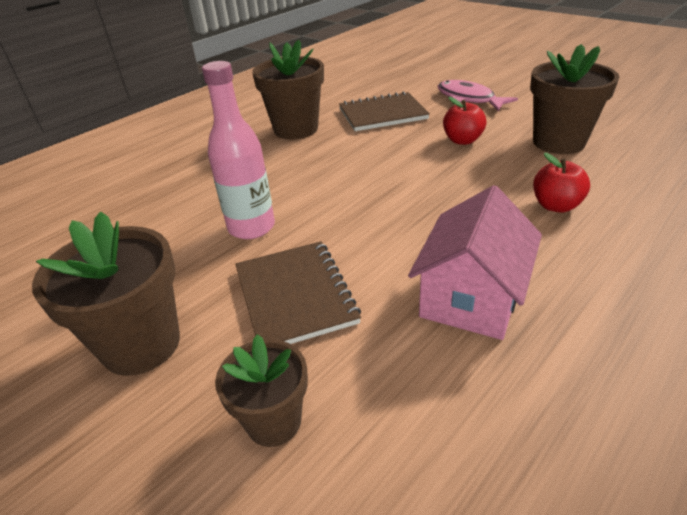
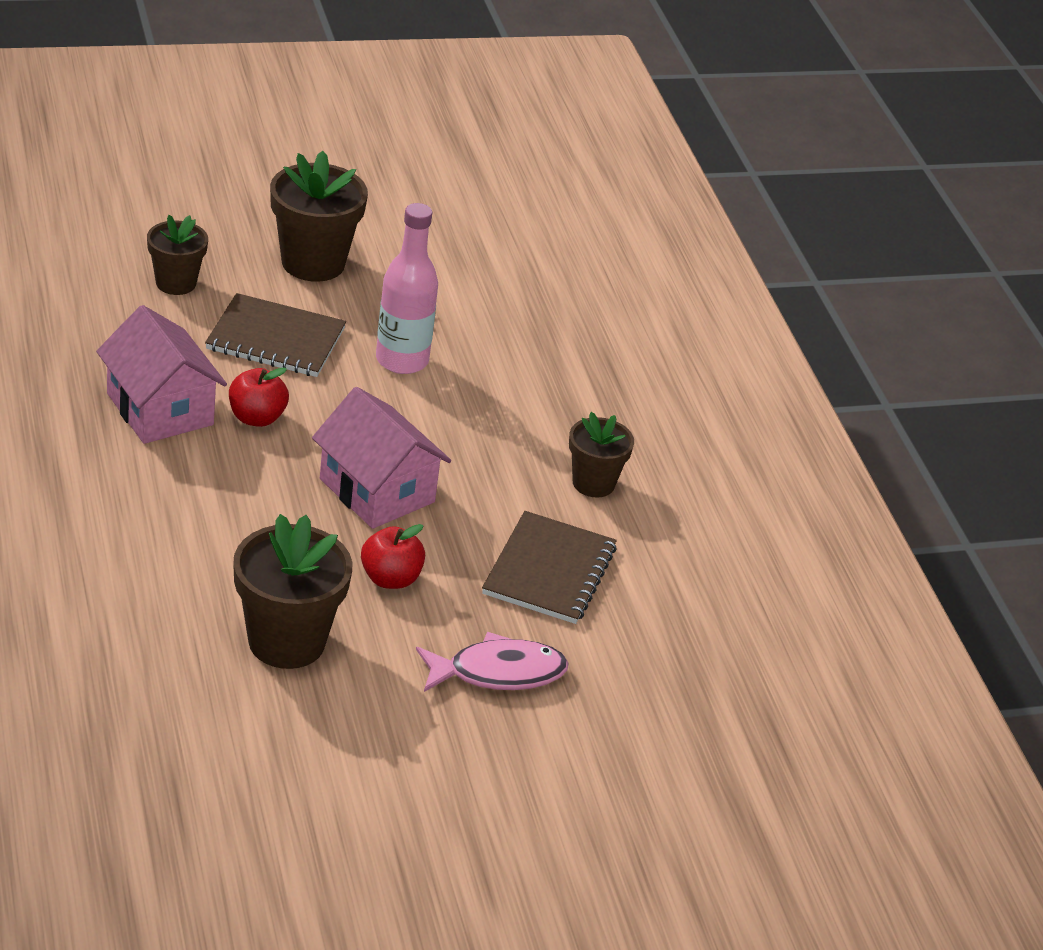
camera: 115 degrees right, 0 degrees up
(296, 129) = (593, 483): brown flower pot -> brown flower pot, size x0.62
(402, 174) = (377, 490): none -> pink house
(555, 206) = (191, 536): red apple -> red apple (256, 418)

